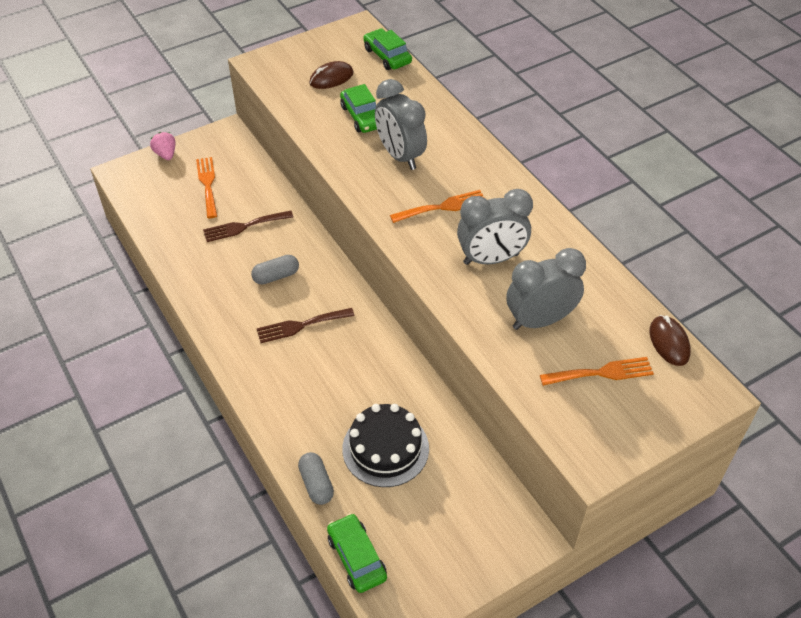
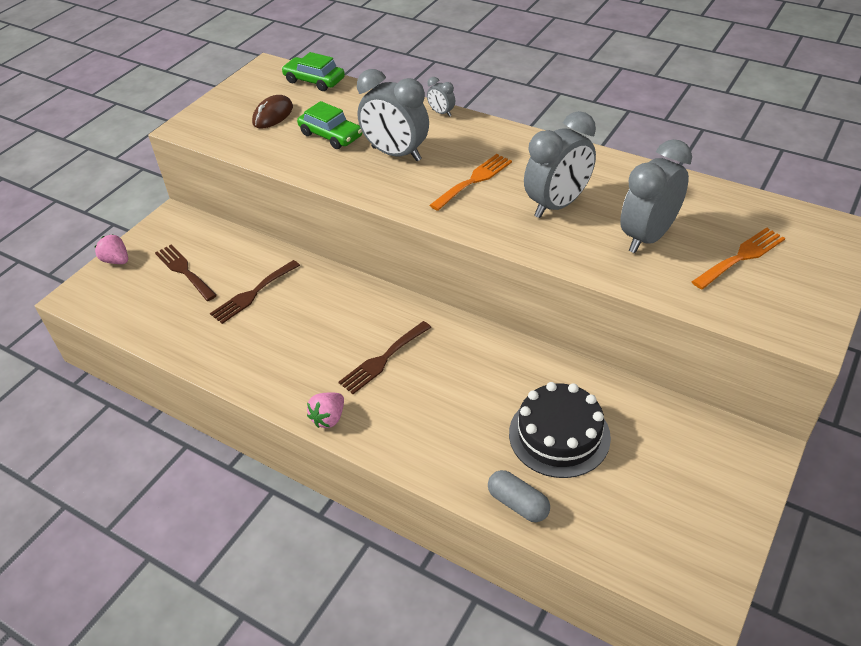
camera: 25 degrees left, 5 degrees down
(207, 184) = (184, 271): orange fork -> brown fork
(231, 354) = (329, 418): none -> pink strawberry
(276, 276) = (321, 325): grey capsule -> none
(357, 557) = (617, 556): green car -> none
(466, 130) = (441, 113): none -> grey clock
(669, 342) = (772, 209): brown mouse -> none

